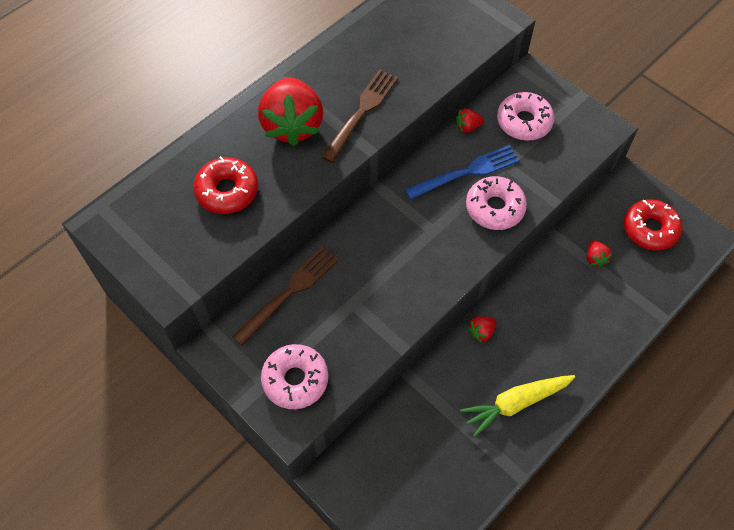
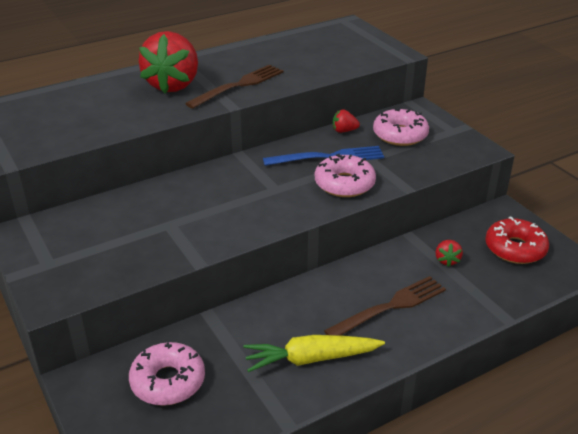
camera: 15 degrees right, 25 degrees down
(227, 191) = (89, 112): red donut -> none
(289, 292) = (114, 207): brown fork -> brown fork (390, 306)
(295, 380) = (78, 267): pink donut -> pink donut (168, 381)
(481, 332) = (301, 294): red strawberry -> none

